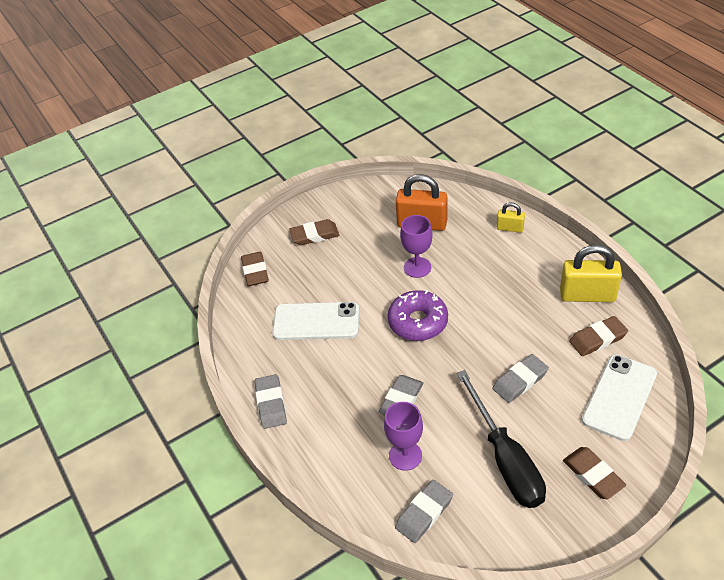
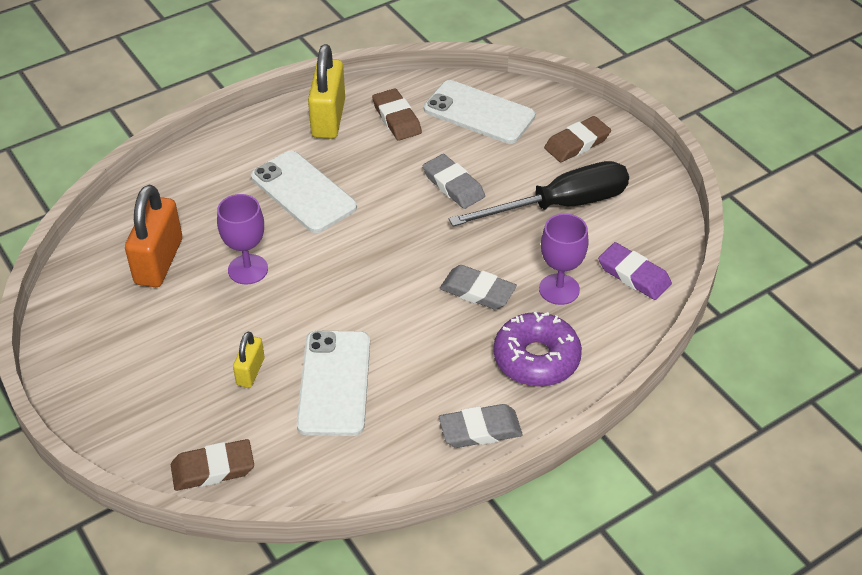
camera: 95 degrees left, 0 degrees up
(314, 235) = (147, 391): brown eraser -> none
(418, 322) = (350, 272): purple donut -> purple donut (536, 358)
(424, 513) = (634, 275): grey eraser -> purple eraser
(498, 288) = (303, 192): none -> white phone
(510, 228) = (194, 173): yellow padlock -> yellow padlock (250, 371)

